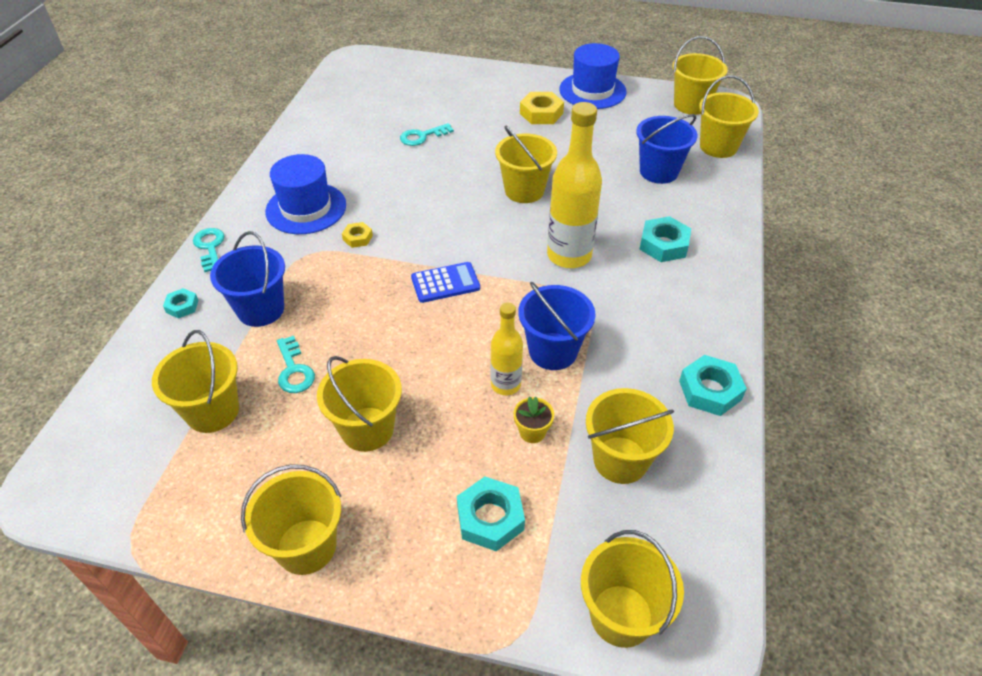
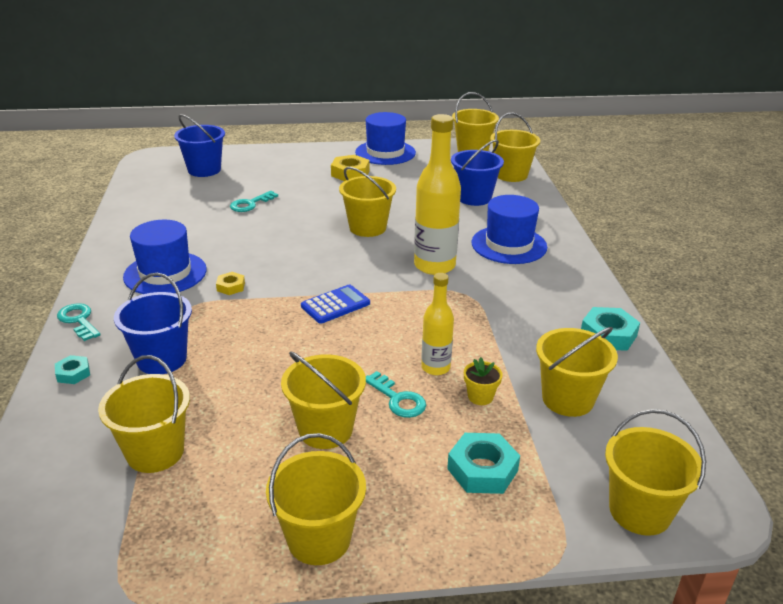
camera: 20 degrees left, 15 degrees down
(294, 370) = (224, 400): turquoise key -> turquoise key (398, 399)
(553, 351) = (462, 335): blue bucket -> blue bucket (204, 170)
(664, 245) = (509, 245): turquoise nut -> blue hat

